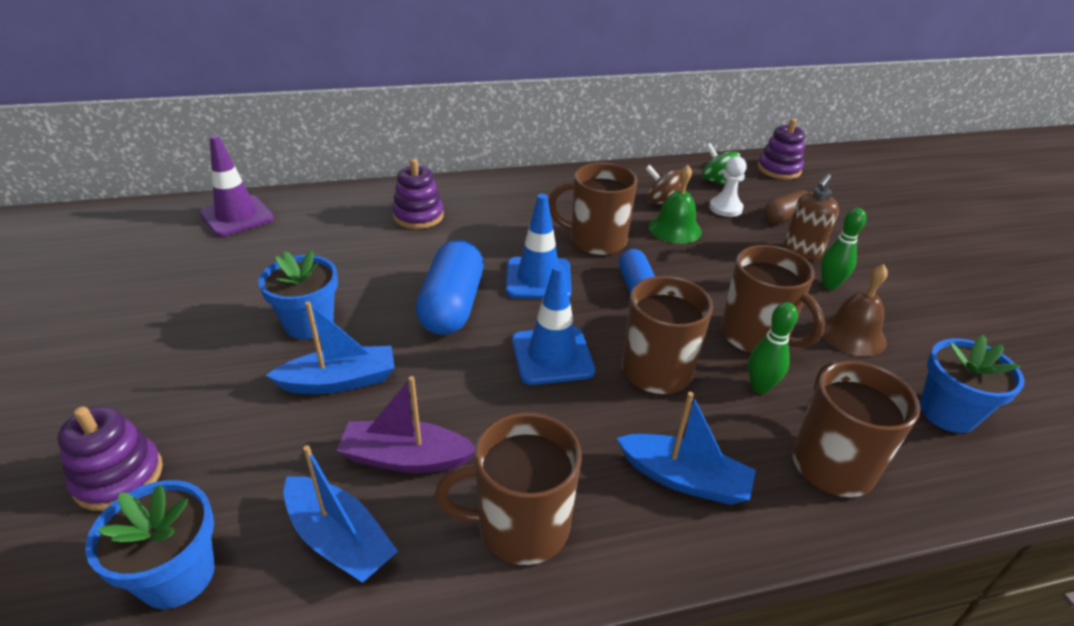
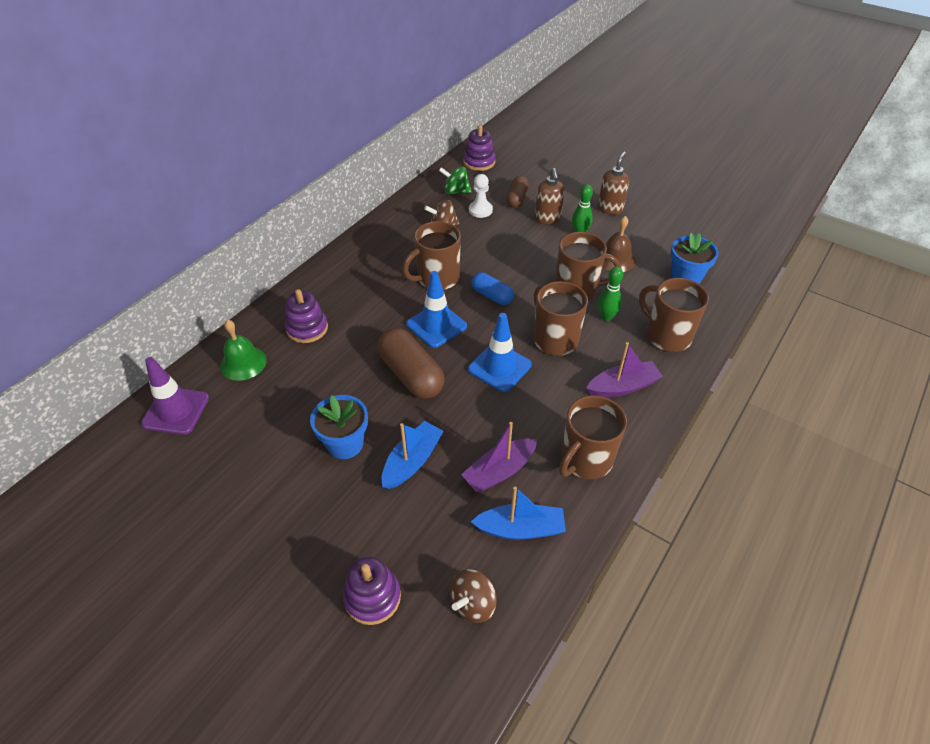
camera: 40 degrees left, 10 degrees up
(177, 575) = (473, 604): blue flower pot -> brown spinning top
(452, 305) = (411, 374): blue capsule -> brown capsule
(675, 229) = (470, 242): green bell -> green bell (243, 363)
(684, 479) = (623, 386): blue boat -> purple boat
(908, 281) = (610, 209): none -> brown soap dispenser

